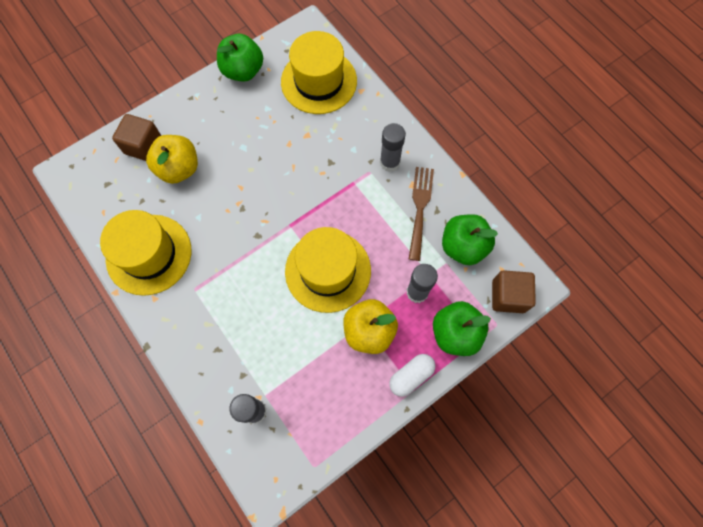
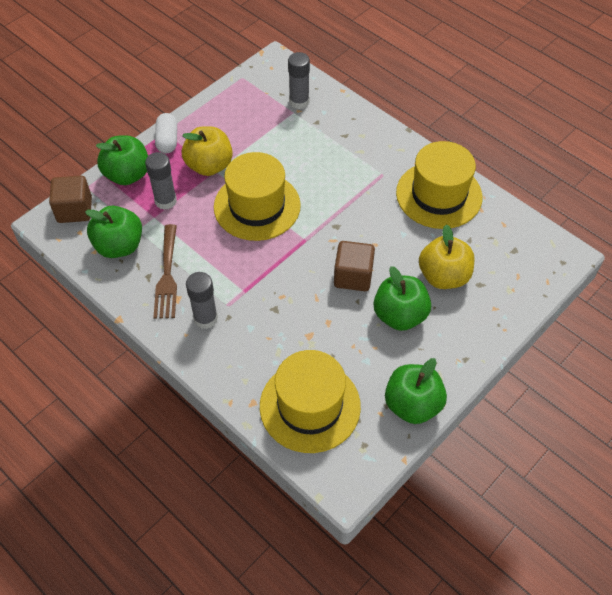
camera: 170 degrees right, 15 degrees down
(143, 146) = (494, 294): brown cube -> brown cube (353, 276)
(228, 140) = (400, 315): none -> green apple
(411, 376) = (167, 140): white capsule -> white capsule turned 45 degrees counterclockwise

